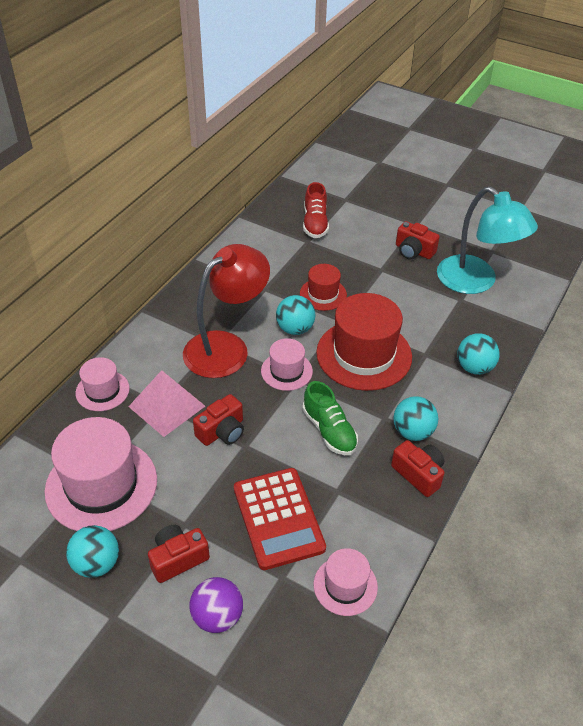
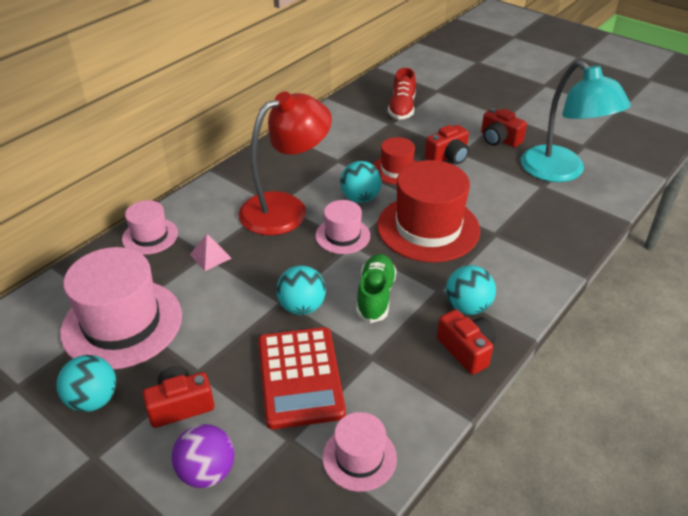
camera: 10 degrees right, 5 degrees down
(167, 406) = (210, 256): pink pyramid -> pink pyramid, size x0.53
(222, 431) = (261, 285): red camera -> red camera (448, 156)
(329, 430) = (375, 296): green shoe -> green shoe turned 150 degrees counterclockwise
(474, 367) = (547, 251): turquoise ball -> turquoise ball (302, 307)

